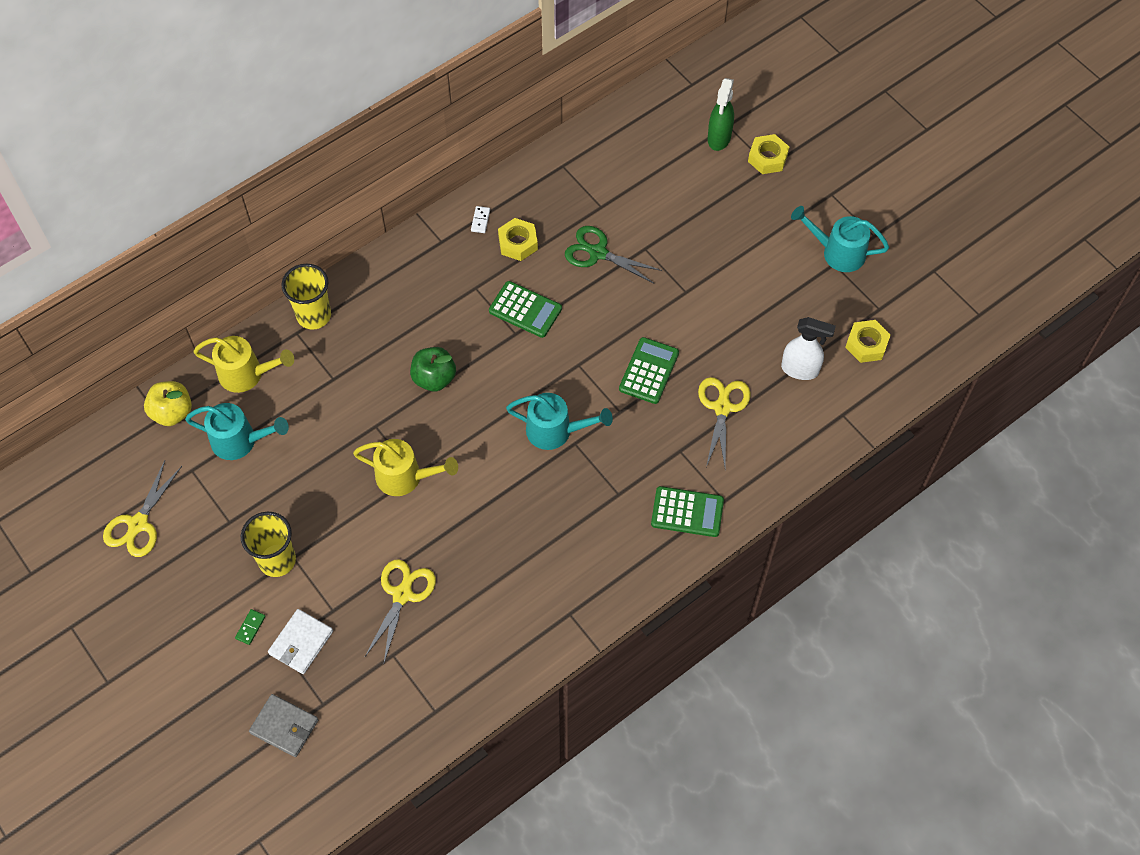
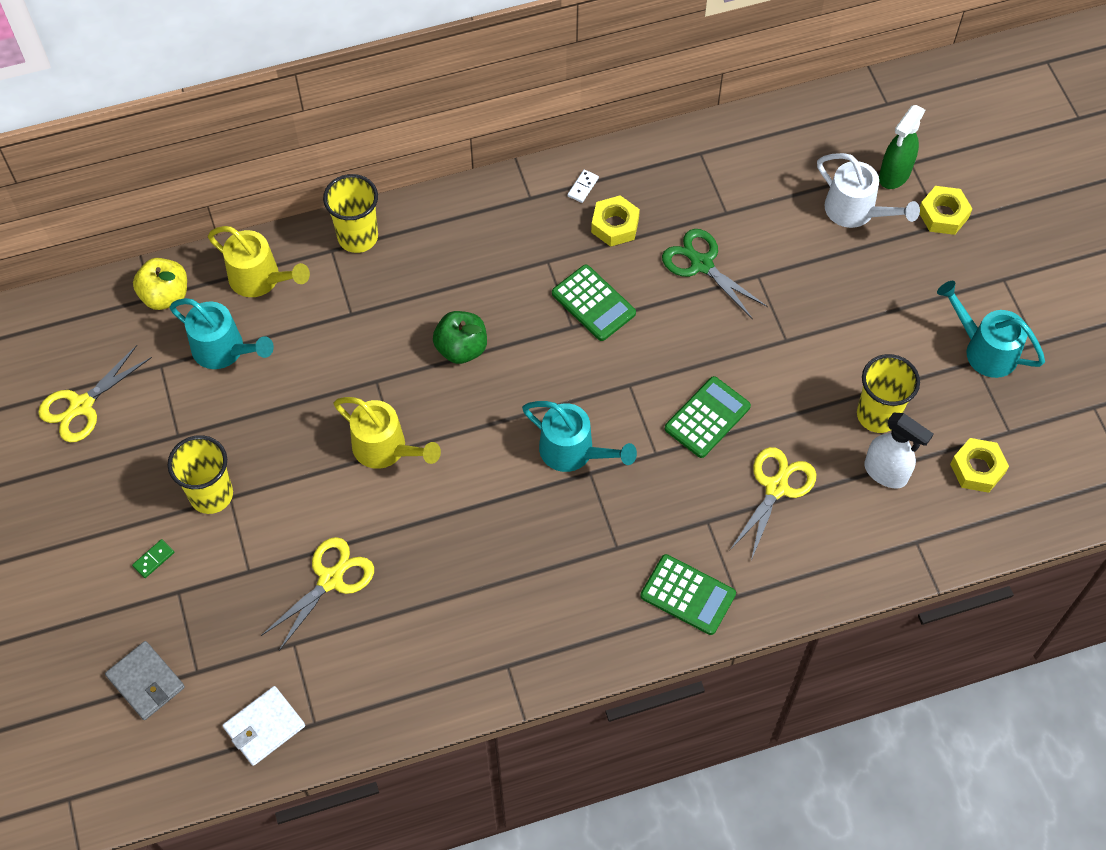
camera: 20 degrees right, 0 degrees up
(301, 642) = (200, 595): white wallet -> white wallet (264, 727)
(701, 176) = (856, 212): none -> white watering can
(777, 327) = (877, 415): none -> yellow cup

